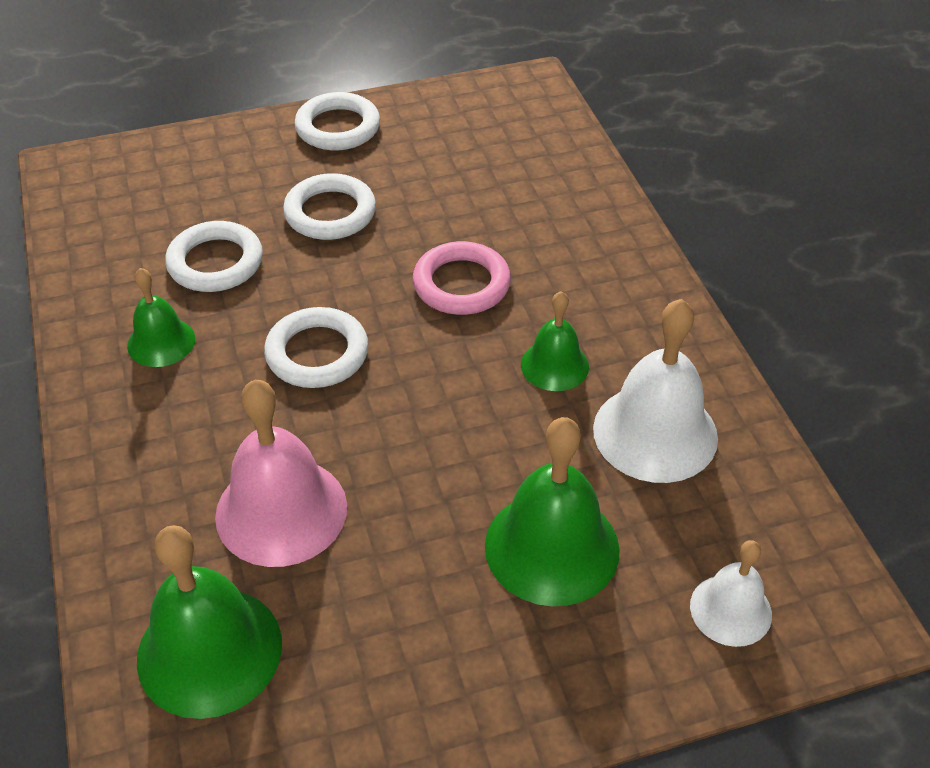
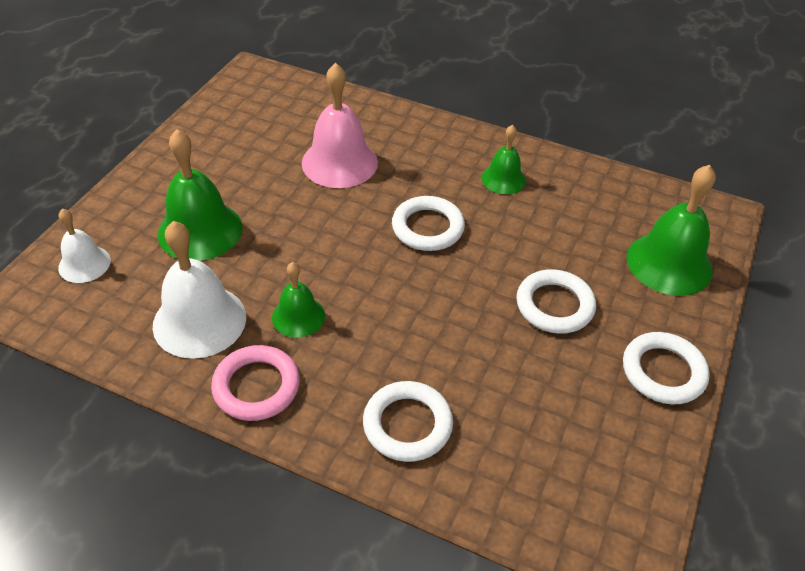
camera: 130 degrees right, 0 degrees up
(209, 651) = (298, 112): green bell -> green bell (669, 263)
(215, 262) = (553, 229): white ring -> white ring (407, 424)
(461, 284) = (414, 323): pink ring -> pink ring (256, 386)

